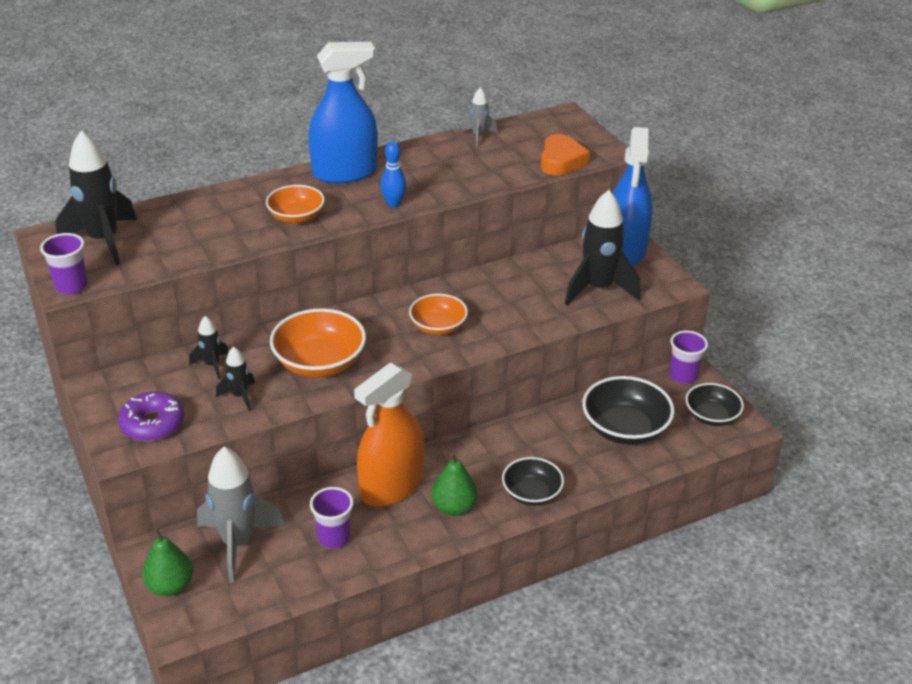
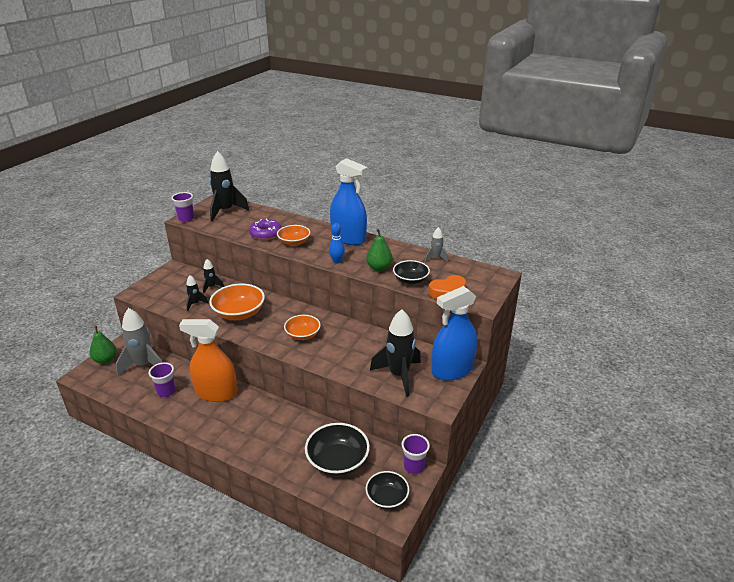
camera: 55 degrees right, 5 degrees down
(152, 424) = (158, 292): purple donut -> purple donut (266, 234)
(454, 507) = (216, 422): green pear -> green pear (379, 268)
(531, 493) = (249, 446): black bowl -> black bowl (410, 280)

